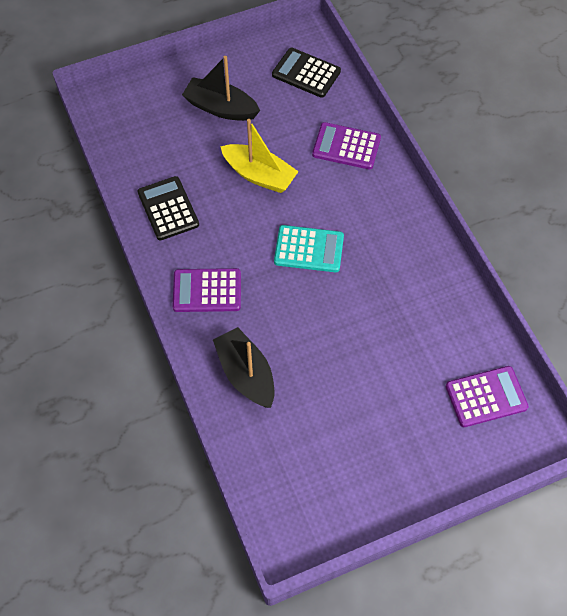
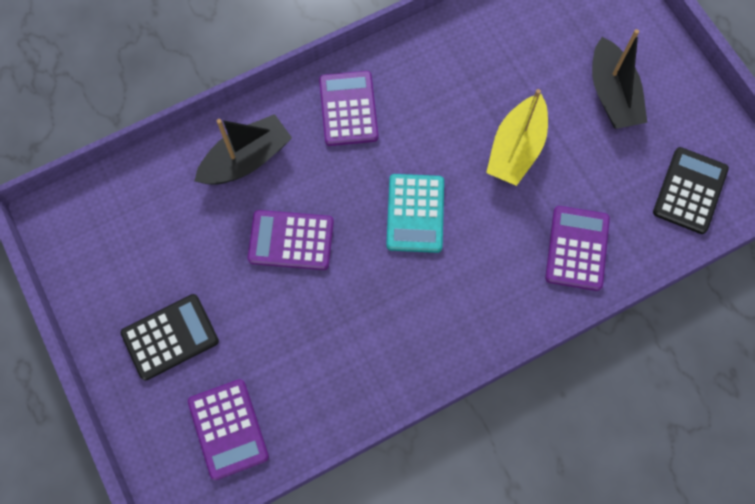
camera: 85 degrees right, 10 degrees up
(168, 209) = (454, 56): black calculator -> black calculator (170, 337)
(220, 108) = (612, 95): black boat -> black boat turned 150 degrees clockwise
(325, 342) = (291, 240): none -> purple calculator

